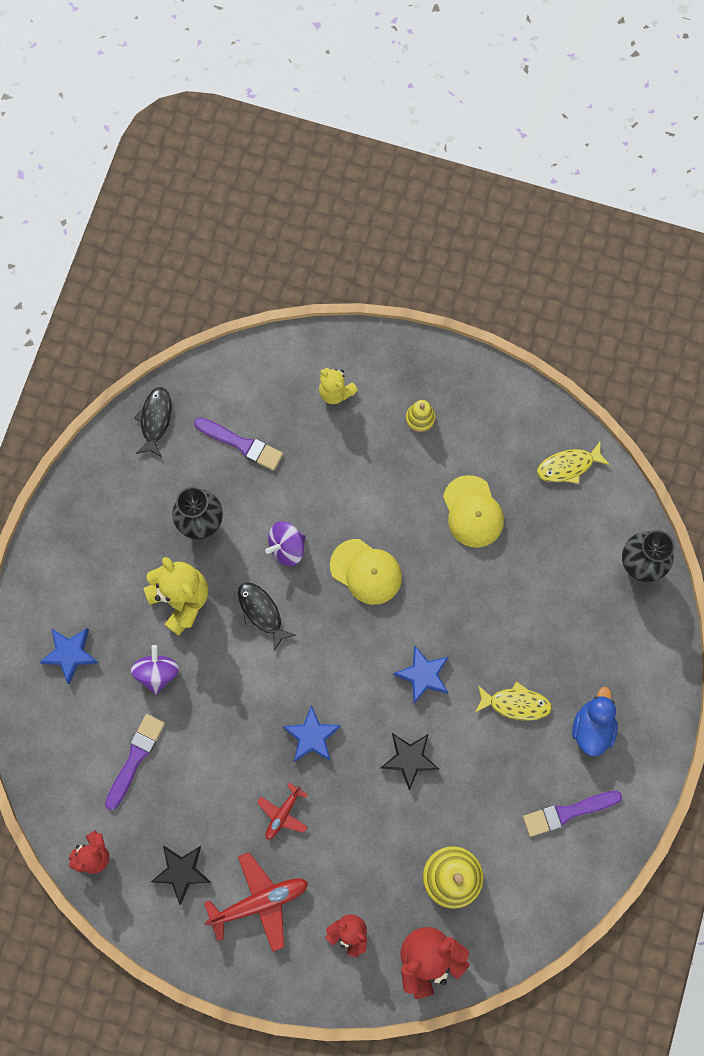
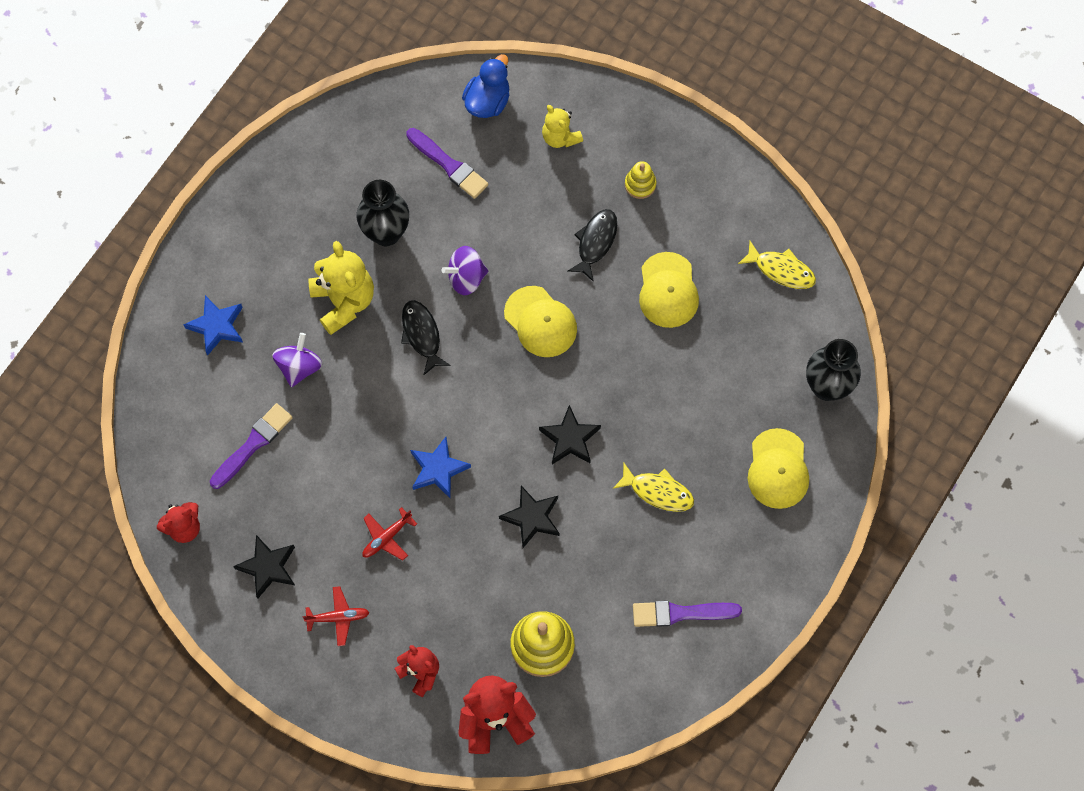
camera: 15 degrees right, 5 degrees down
(155, 420) = (368, 120): black fish -> black fish (595, 242)
(259, 901) = (338, 617): red plane -> red plane, size x0.58
(423, 675) = (570, 438): blue star -> black star
(568, 466) = (781, 270): yellow fish -> yellow fish turned 150 degrees counterclockwise
(592, 727) = (731, 535): blue duck -> blue duck (487, 101)
(617, 654) = (778, 469): none -> yellow cap

